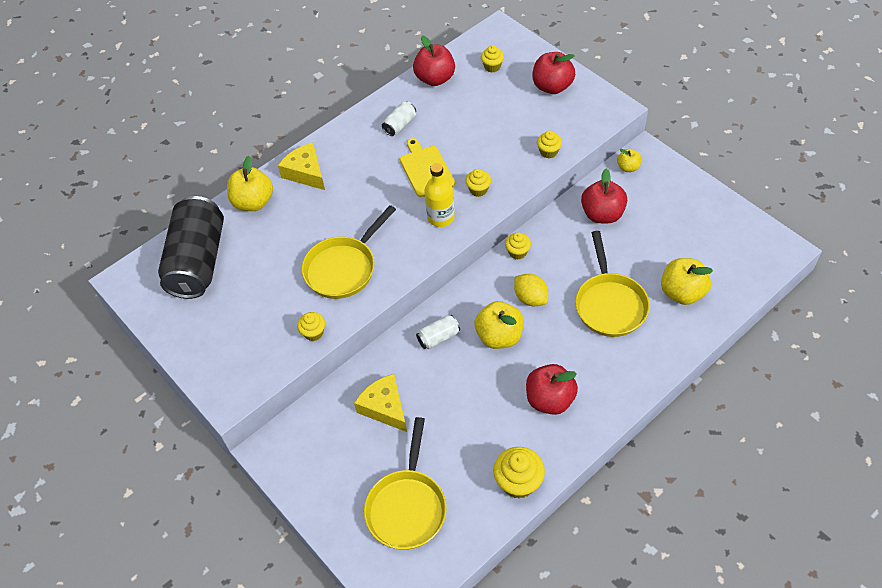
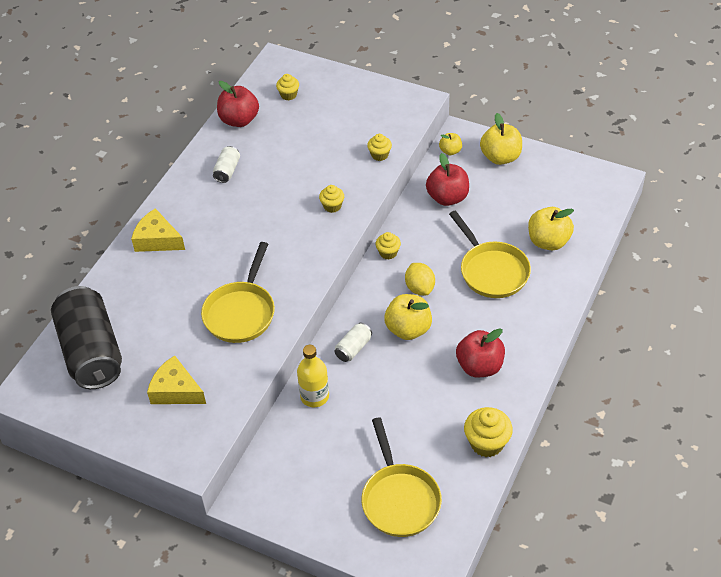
camera: 25 degrees left, 5 degrees down
(253, 202) = (119, 281): yellow apple -> yellow apple (500, 157)
(313, 333) = (243, 377): yellow cupcake -> none
(385, 407) = (335, 424): yellow cheese -> yellow cheese (176, 390)
(426, 169) = (273, 203): yellow cutting board -> none
(441, 217) = (310, 240): yellow bottle -> yellow bottle (314, 396)
(530, 298) = (420, 288): yellow lemon -> yellow lemon turned 45 degrees clockwise
(552, 86) = (354, 97): red apple -> none

